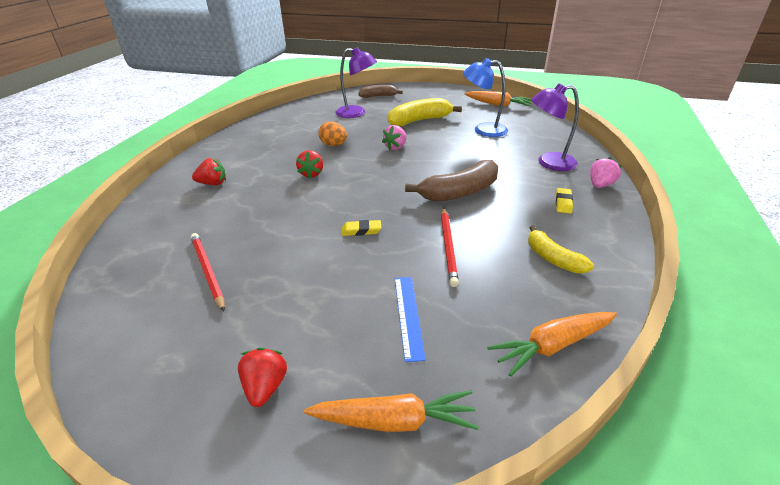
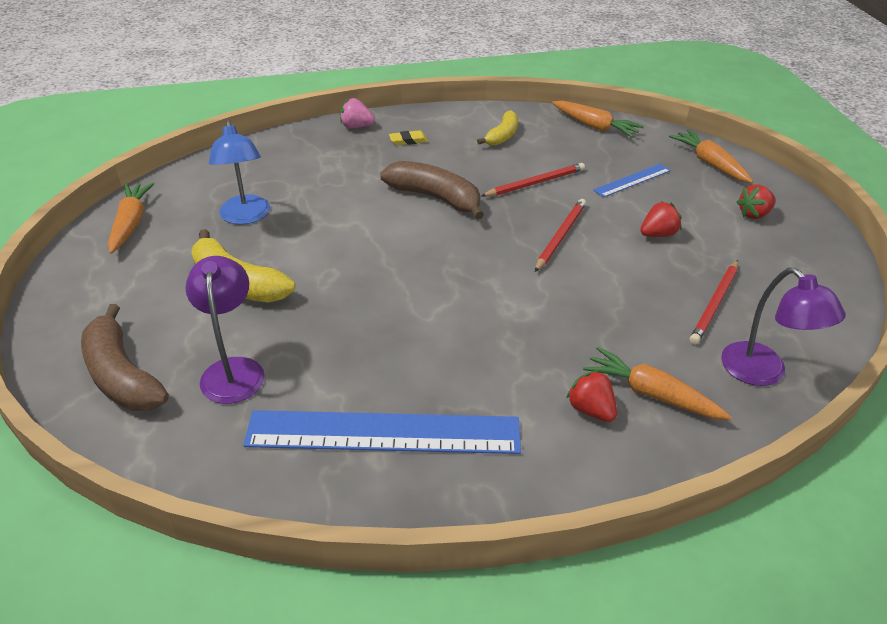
camera: 120 degrees left, 5 degrees up
(191, 206) = (652, 394): none -> orange carrot
(279, 134) = (383, 432): none -> blue ruler
(311, 174) = (485, 322): red strawberry -> red strawberry (658, 234)
(334, 145) = (384, 340): orange egg -> none
(361, 230) = (560, 236): yellow eraser -> red pencil
(379, 96) = (122, 375): brown banana -> brown banana, size x1.61
(395, 147) = (352, 276): pink strawberry -> none
(548, 162) = (323, 157): purple lamp -> purple lamp (763, 373)

